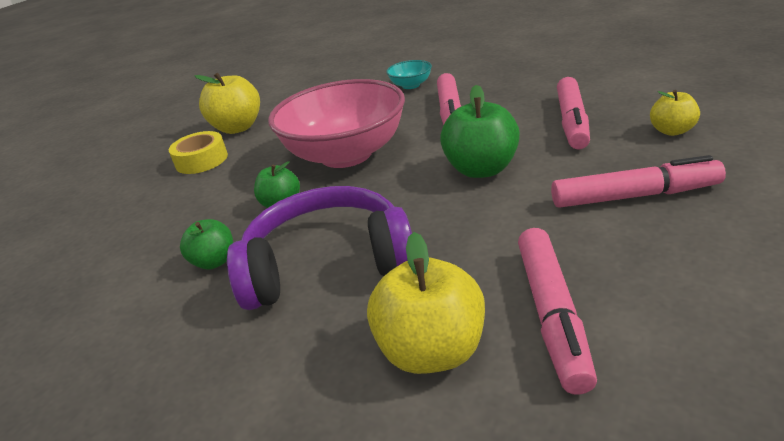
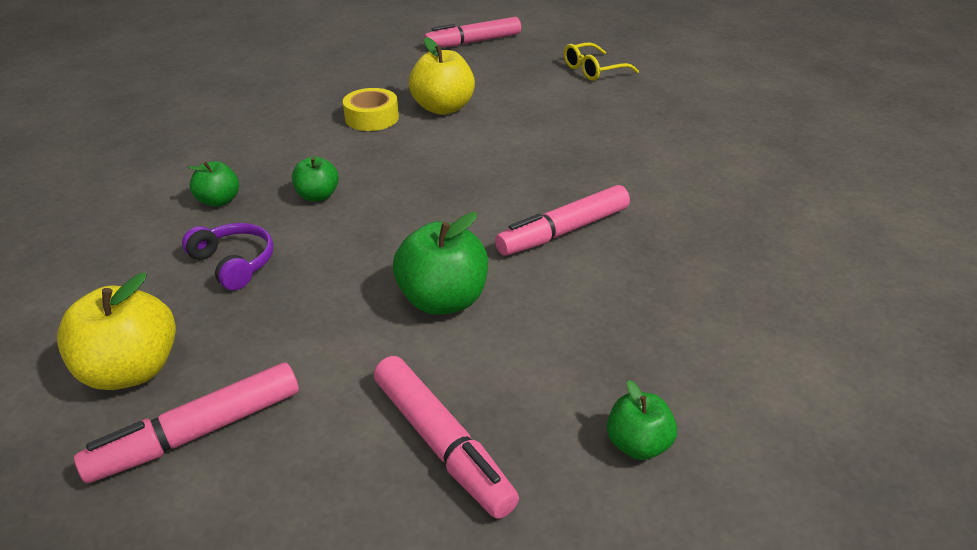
camera: 50 degrees right, 5 degrees up
(279, 68) = (593, 70): none -> yellow glasses
(328, 264) = (234, 263): purple headphones -> purple headphones, size x0.53
(346, 154) = (426, 195): pink bowl -> none
(411, 85) = (616, 175): turquoise bowl -> none
(572, 122) = (604, 339): pink marker -> pink marker (473, 42)
(671, 131) = (637, 444): yellow apple -> green apple

